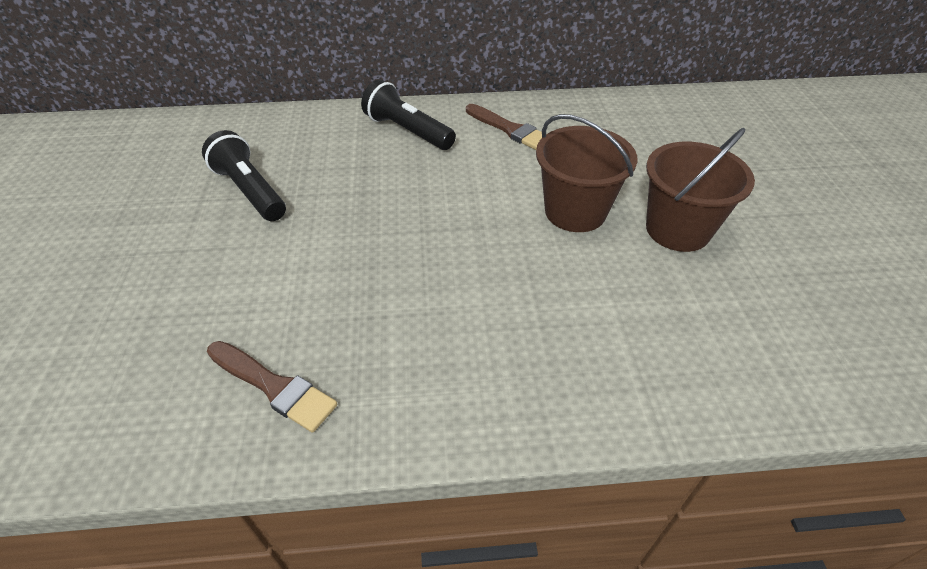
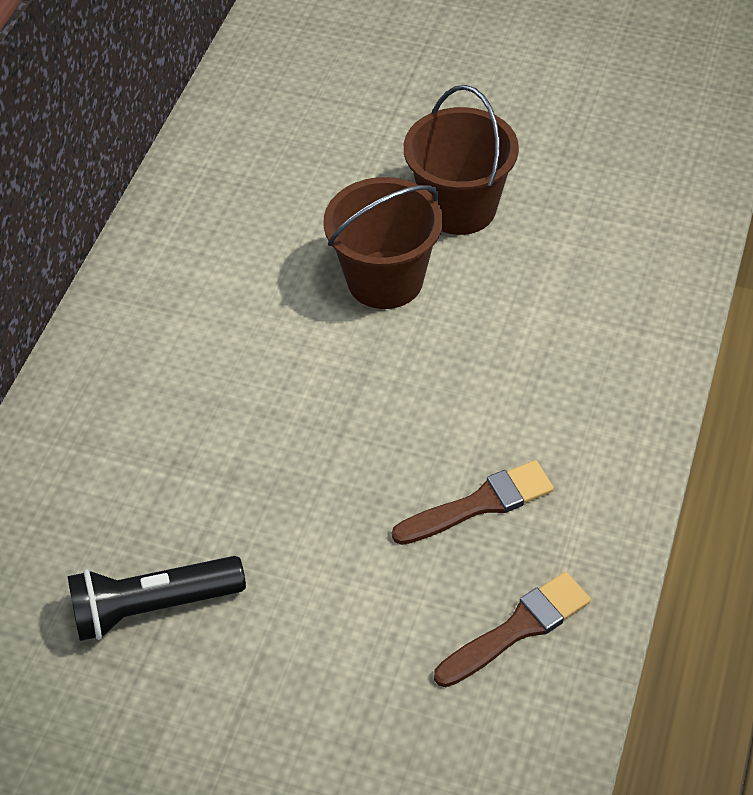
camera: 65 degrees left, 5 degrees up
(407, 131) = (120, 391): black flashlight -> none
(510, 129) = (188, 279): brown brush -> brown brush (480, 504)

